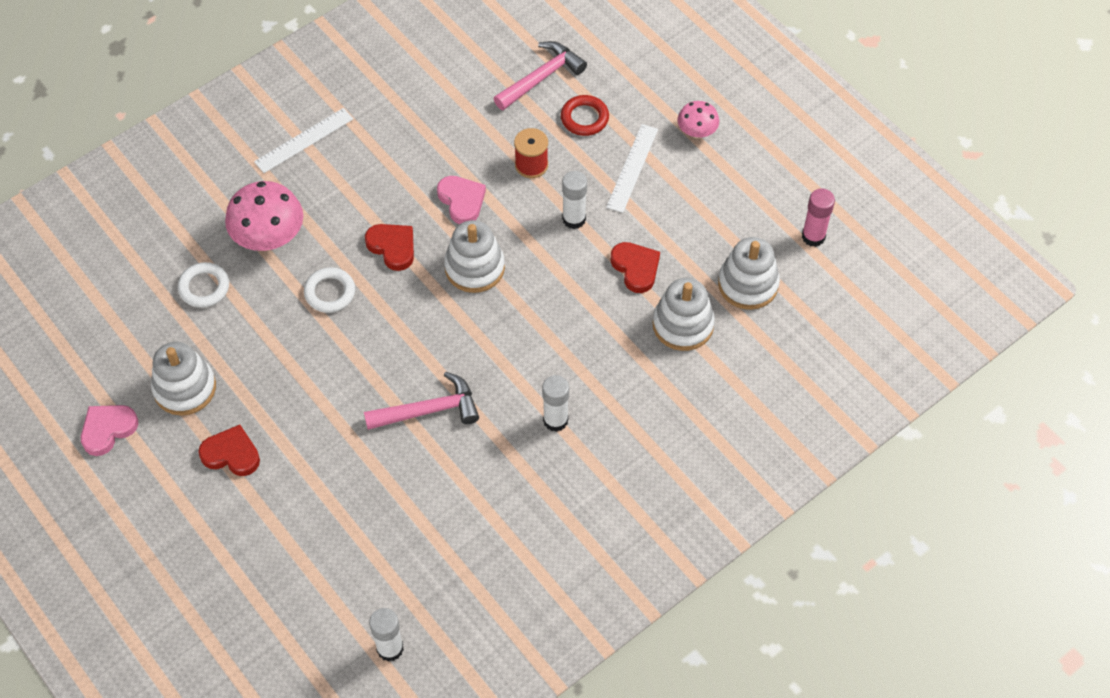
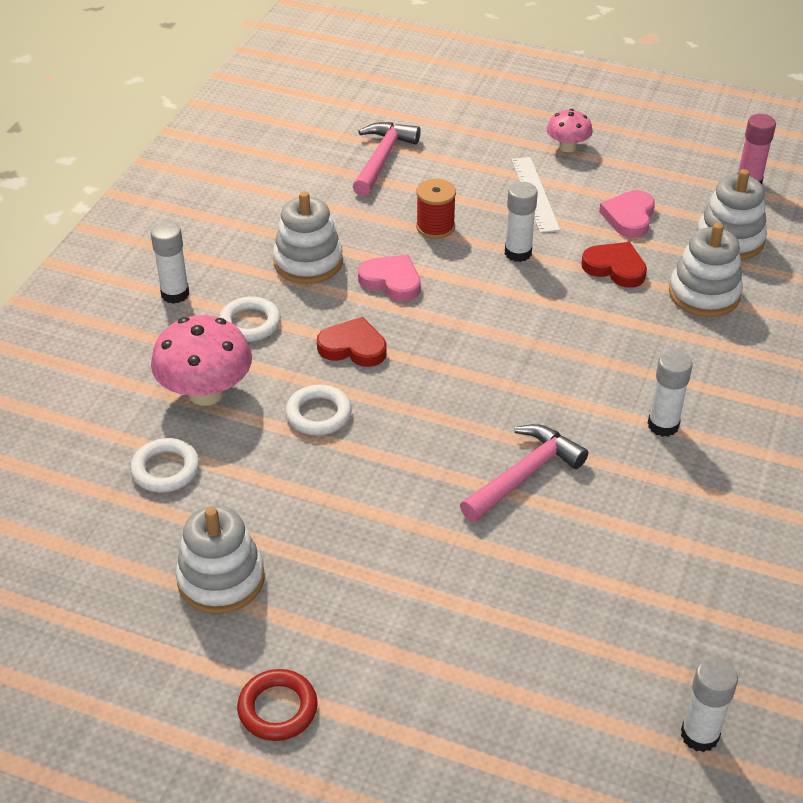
camera: 30 degrees left, 15 degrees down
(108, 429) = (155, 668): pink heart -> pink heart (629, 217)
(231, 454) = (334, 621): red heart -> none
(304, 140) = (175, 294): white ruler -> white glue stick
(337, 192) = (250, 323): none -> white ring
(474, 267) = (456, 330): white stacking toy -> white stacking toy (308, 262)
(584, 118) = (453, 174): red ring -> red ring (278, 709)

